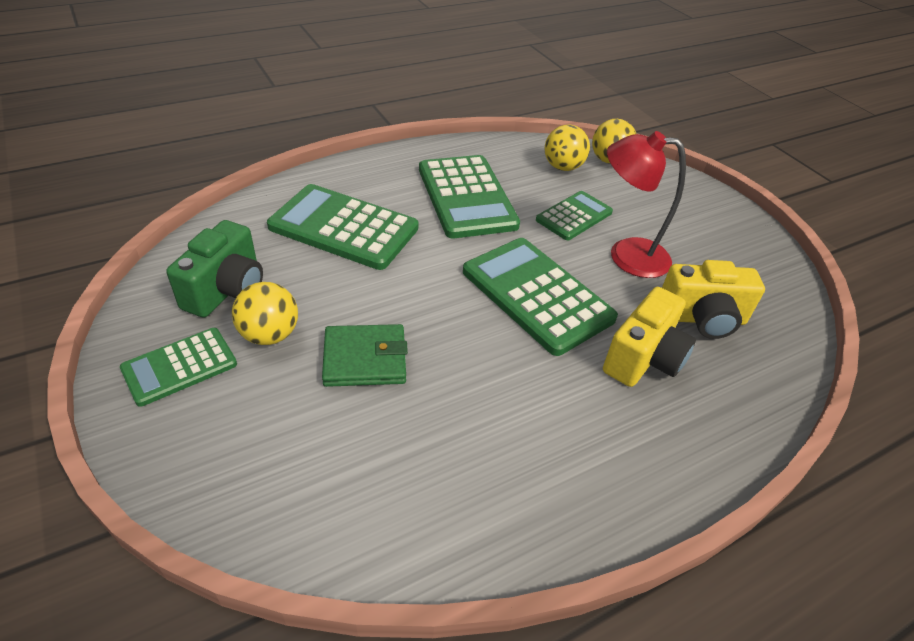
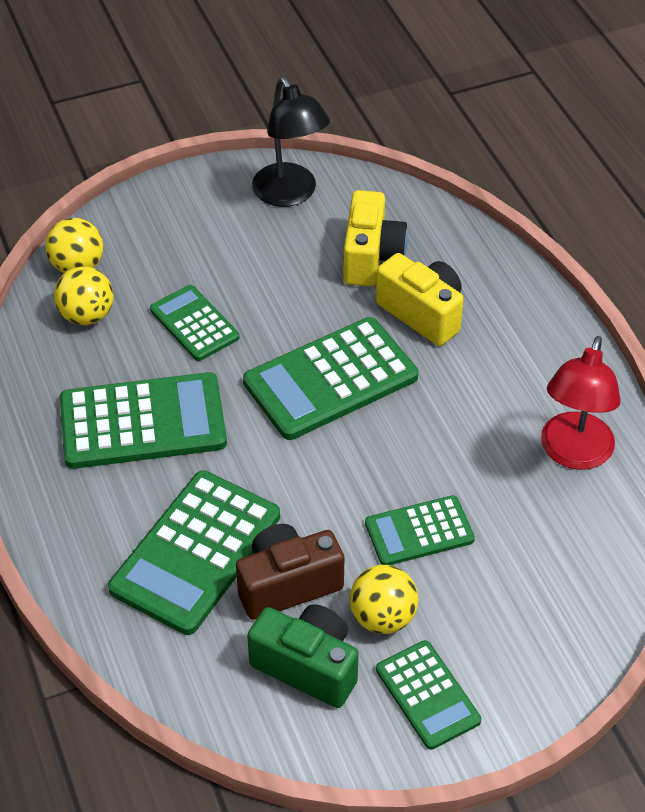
camera: 80 degrees left, 5 degrees up
(310, 276) = (287, 585): none -> brown camera
(365, 359) = (419, 532): green wallet -> green calculator
(626, 255) = (270, 292): red lamp -> red lamp (573, 454)
(752, 263) = (290, 194): none -> black lamp

